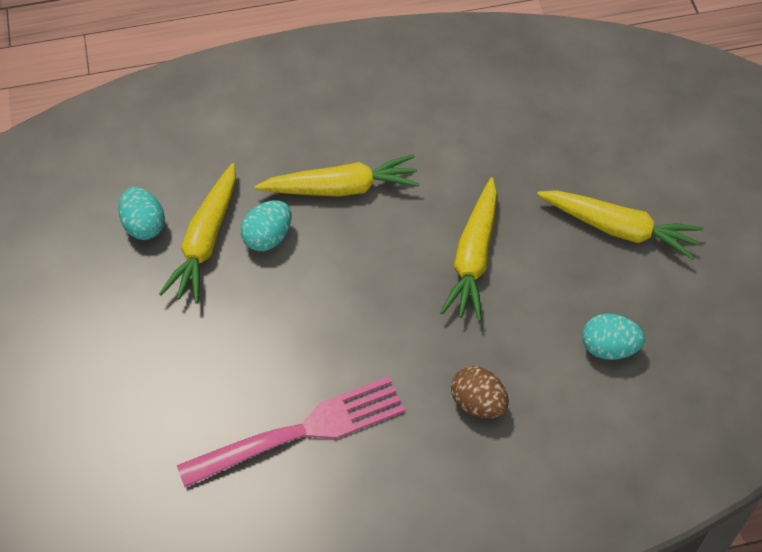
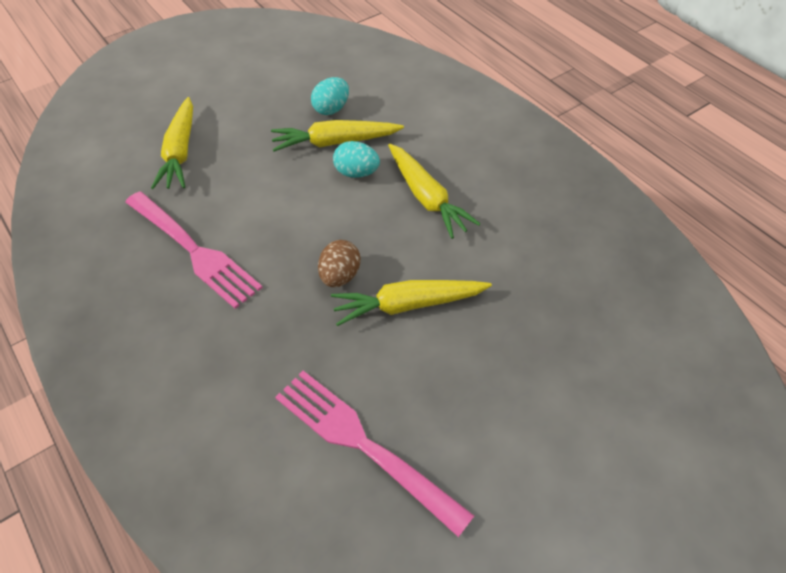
camera: 65 degrees right, 5 degrees down
(478, 403) = (262, 357): brown egg -> brown egg (340, 276)
(609, 348) = (364, 445): turquoise egg -> pink fork
(618, 228) = (505, 410): yellow carrot -> yellow carrot (180, 152)

